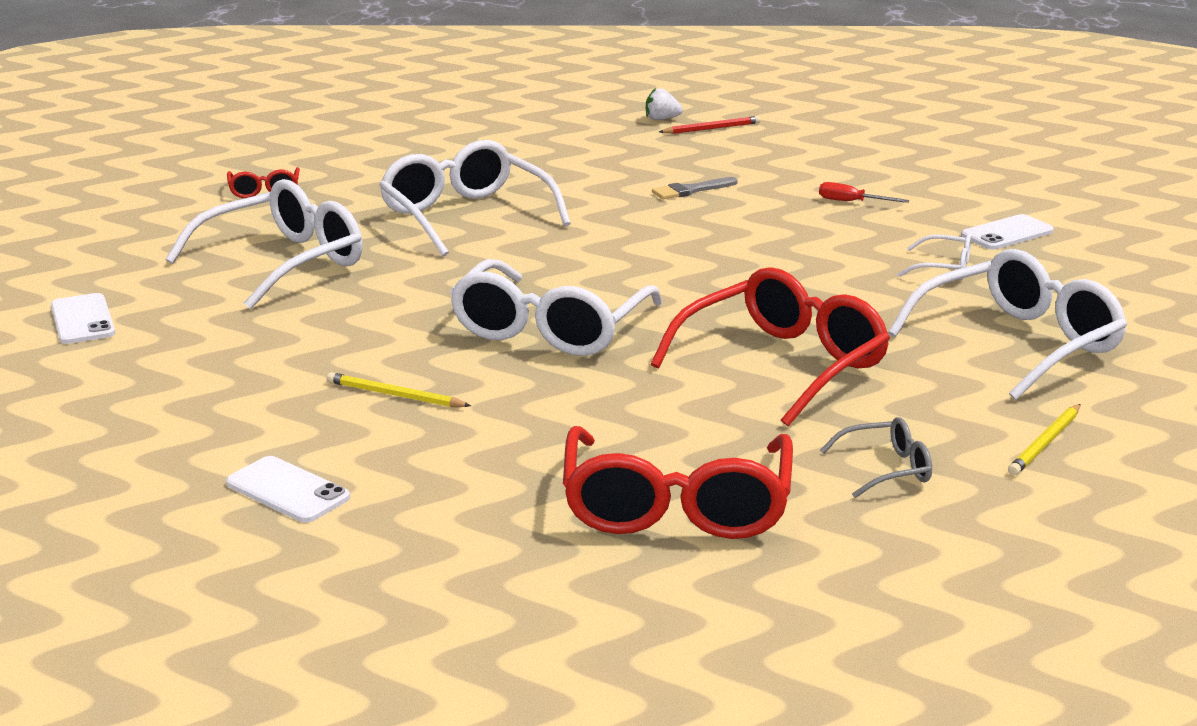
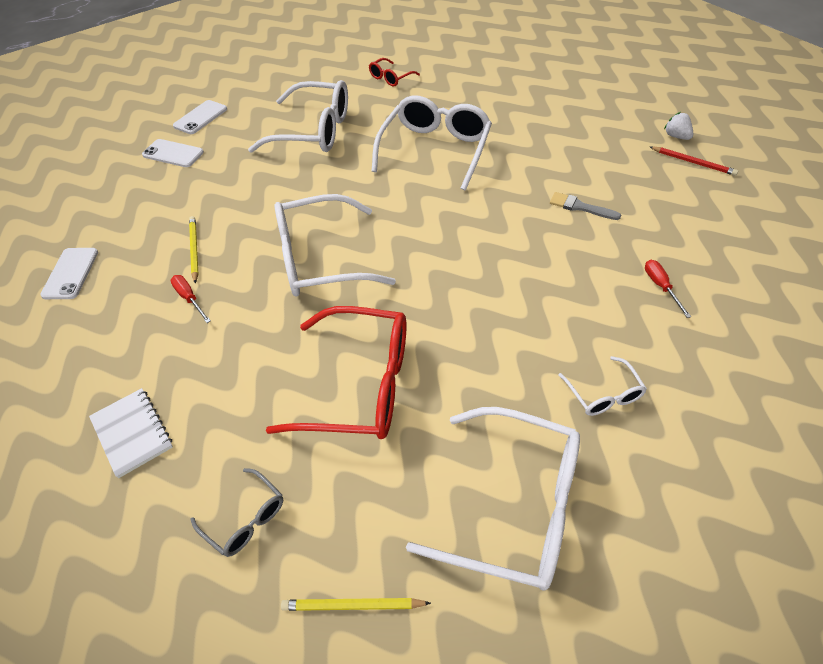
camera: 55 degrees right, 25 degrees up
(489, 420) = (189, 298): none -> red screwdriver
(676, 506) = (132, 433): red glasses -> white notebook
(1007, 233) = (716, 401): white phone -> white phone (173, 153)

